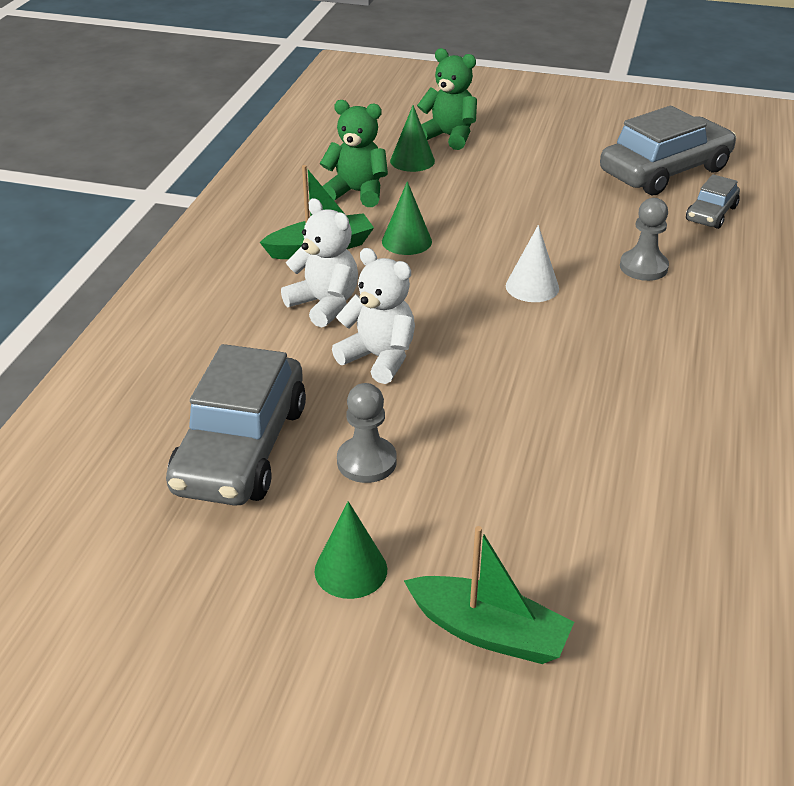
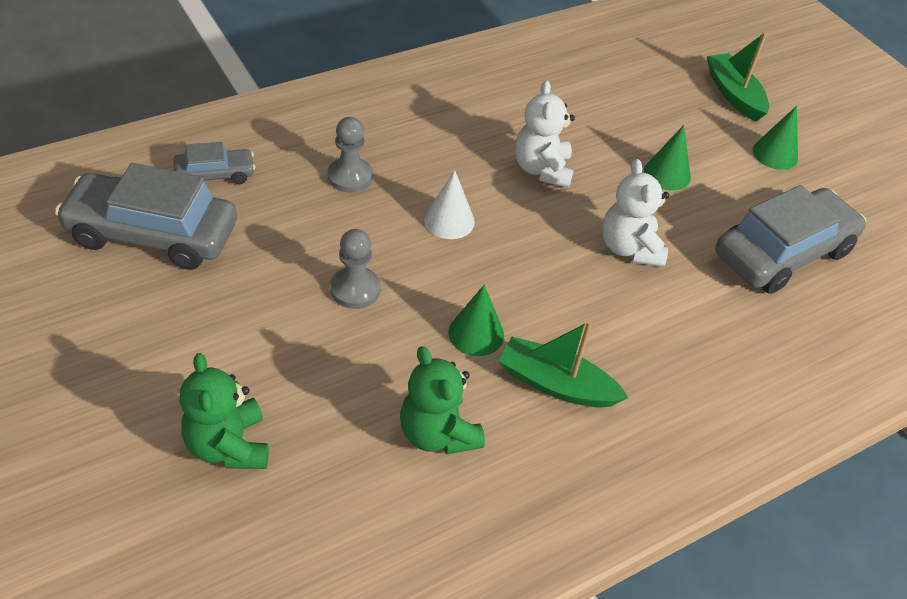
camera: 140 degrees left, 10 degrees up
(324, 305) = (619, 320): white teddy bear -> white teddy bear (542, 169)
(366, 462) = (712, 194): grey pawn -> grey pawn (355, 289)
(412, 161) = (322, 437): green cone -> green cone (667, 174)

